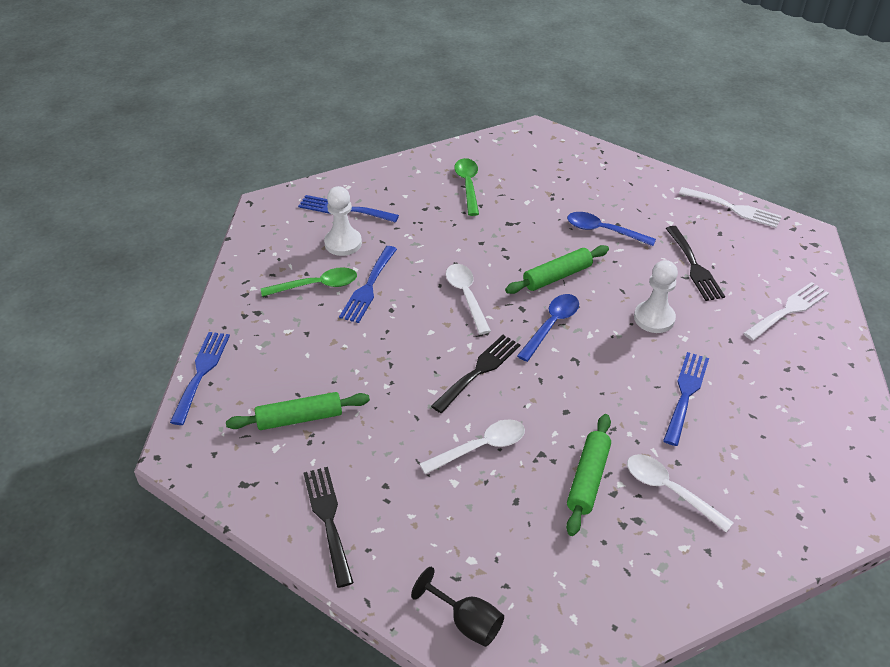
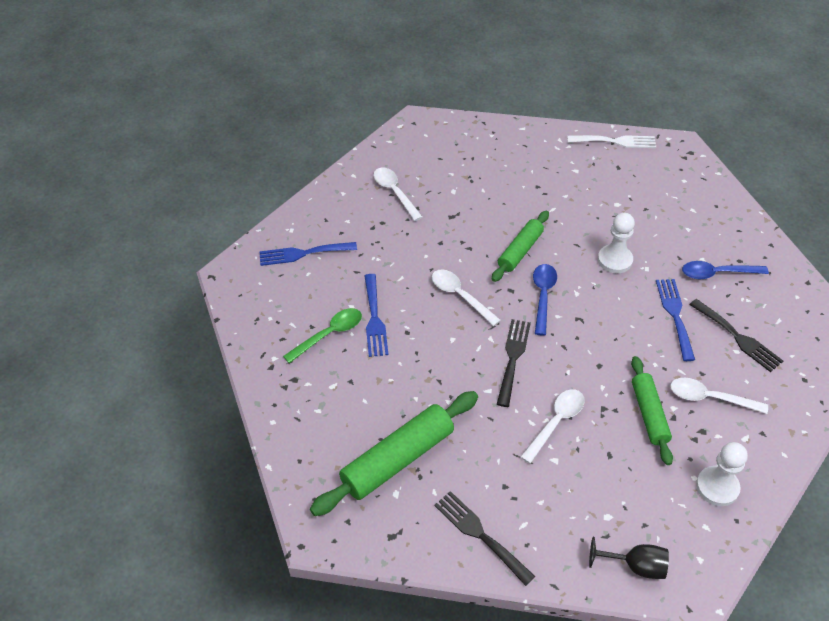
camera: 25 degrees left, 5 degrees up
(201, 372) = (285, 454): blue fork -> none
(300, 418) = (398, 459): green rolling pin -> green rolling pin, size x1.60
(343, 243) = (324, 286): white pawn -> white pawn (717, 487)
(468, 185) = (395, 192): green spoon -> white spoon
(603, 231) = (530, 197): blue spoon -> blue spoon (717, 273)
(694, 266) = (617, 204): black fork -> black fork (738, 337)
(788, 310) = (704, 216): white fork -> none

